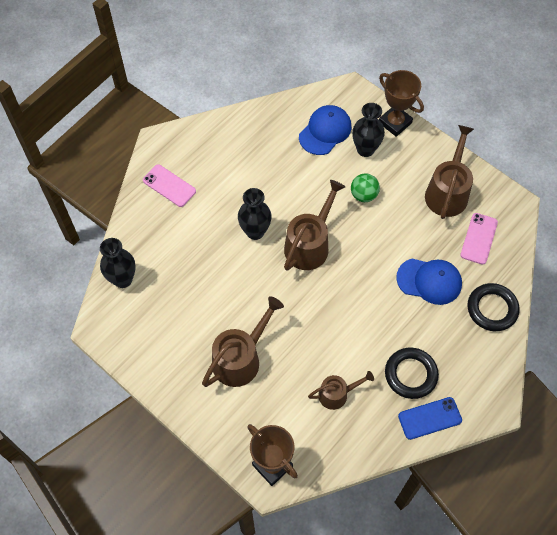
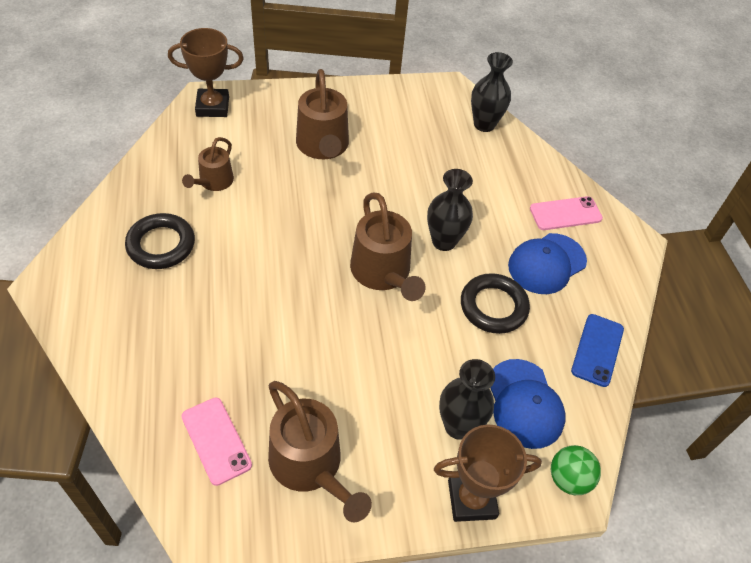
camera: 125 degrees right, 10 degrees down
(363, 195) = (395, 370): green ball -> green ball (568, 479)
(429, 281) = (227, 342): blue cap -> blue cap (546, 264)
(429, 418) = (108, 226): blue phone -> blue phone (597, 350)
(492, 309) = (129, 372): black ring -> black ring (493, 307)

